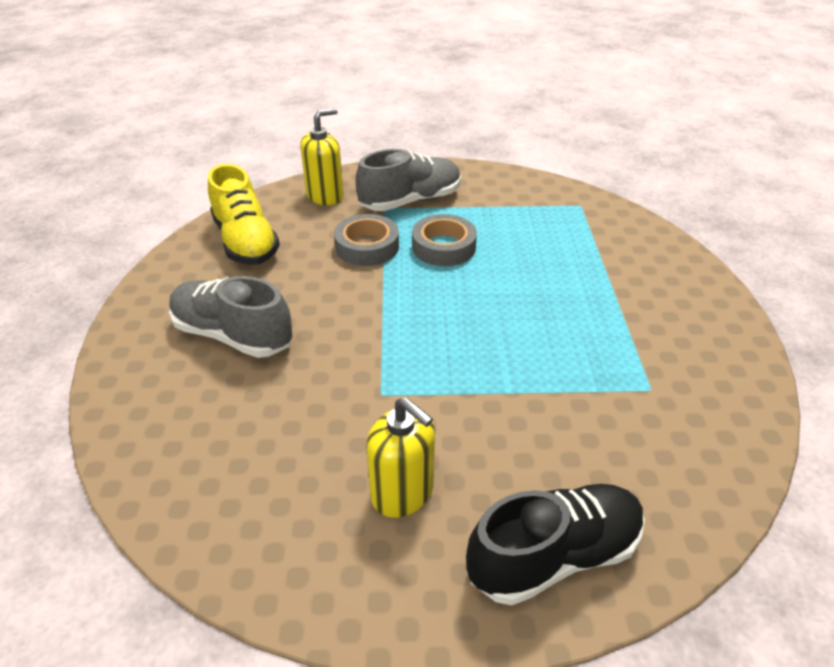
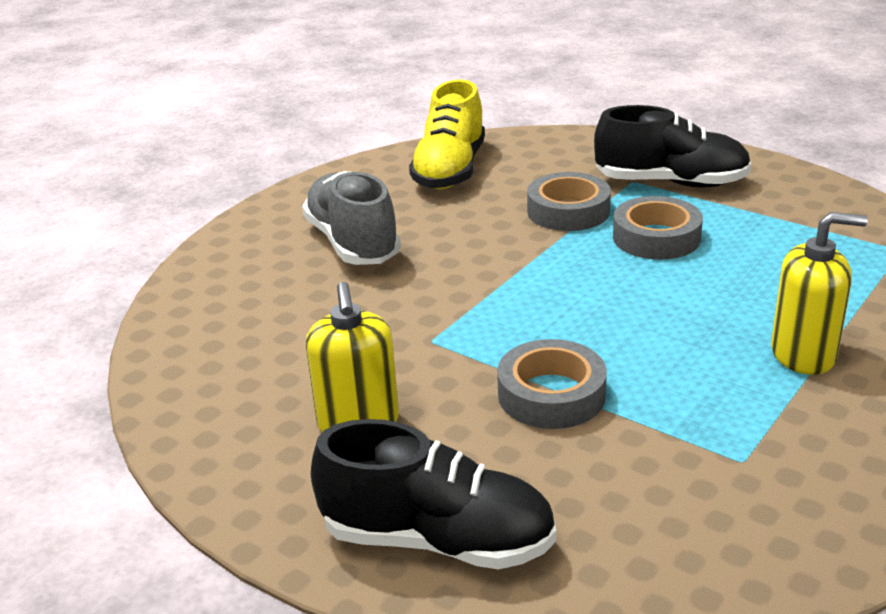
camera: 40 degrees right, 10 degrees down
(325, 196) = (578, 152): yellow soap dispenser -> yellow soap dispenser (803, 354)
(410, 201) = (671, 183): grey shoe -> black shoe
(504, 398) = (551, 394): none -> grey tape

